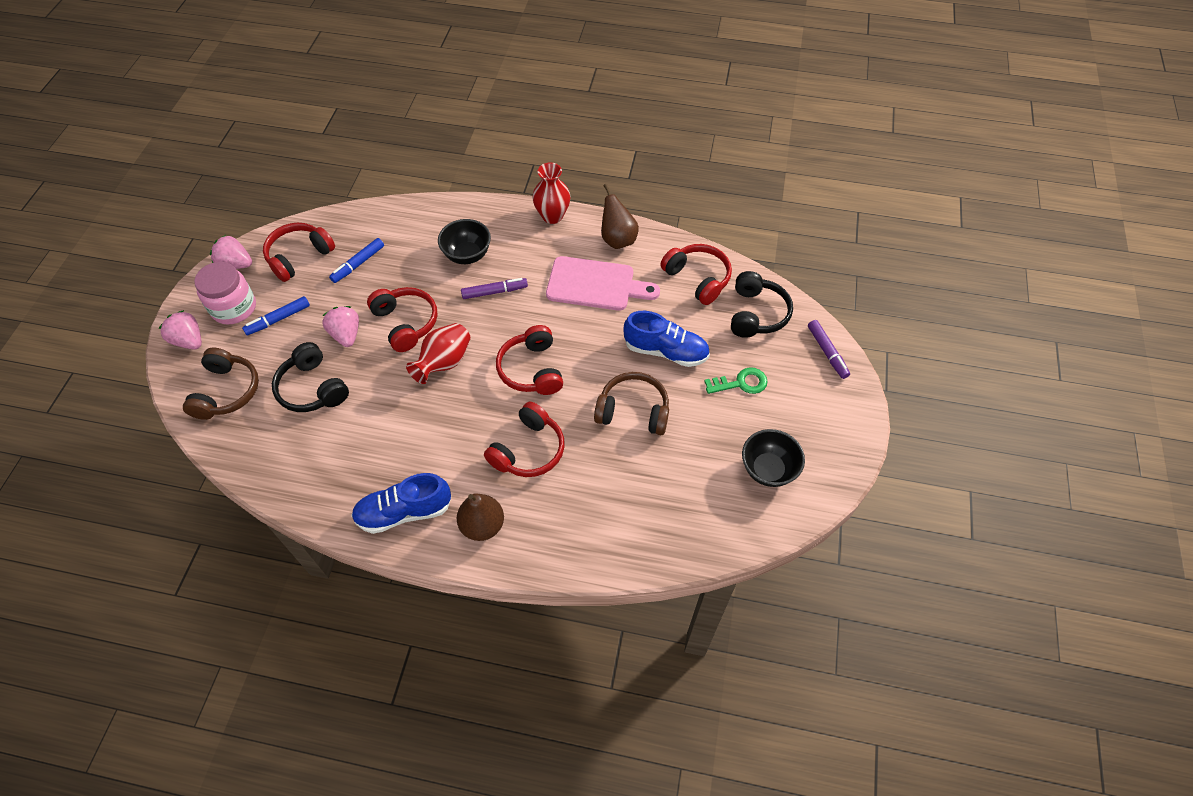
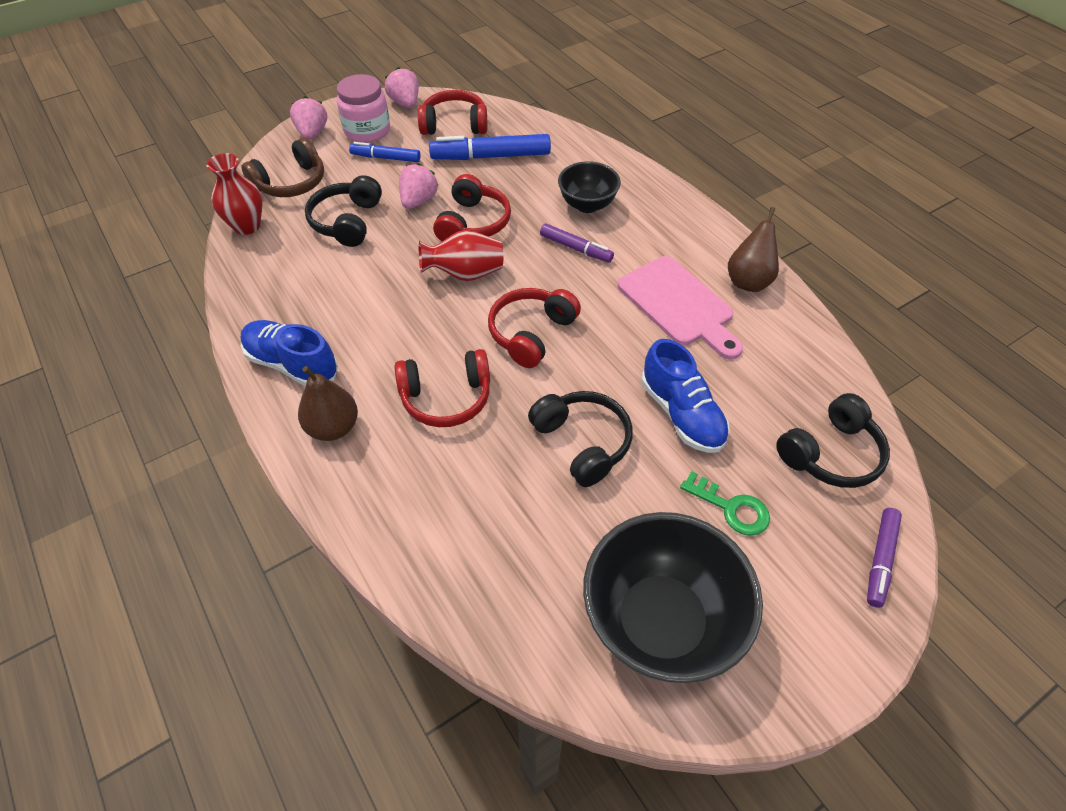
camera: 45 degrees right, 5 degrees down
(358, 264) = (491, 156): blue marker -> blue marker, size x1.68
(552, 216) = (705, 221): red vase -> red vase (247, 226)
(633, 411) = (582, 443): brown headphones -> black headphones
(697, 278) = (798, 372): red headphones -> none
(768, 469) = (660, 622): black bowl -> black bowl, size x1.78

